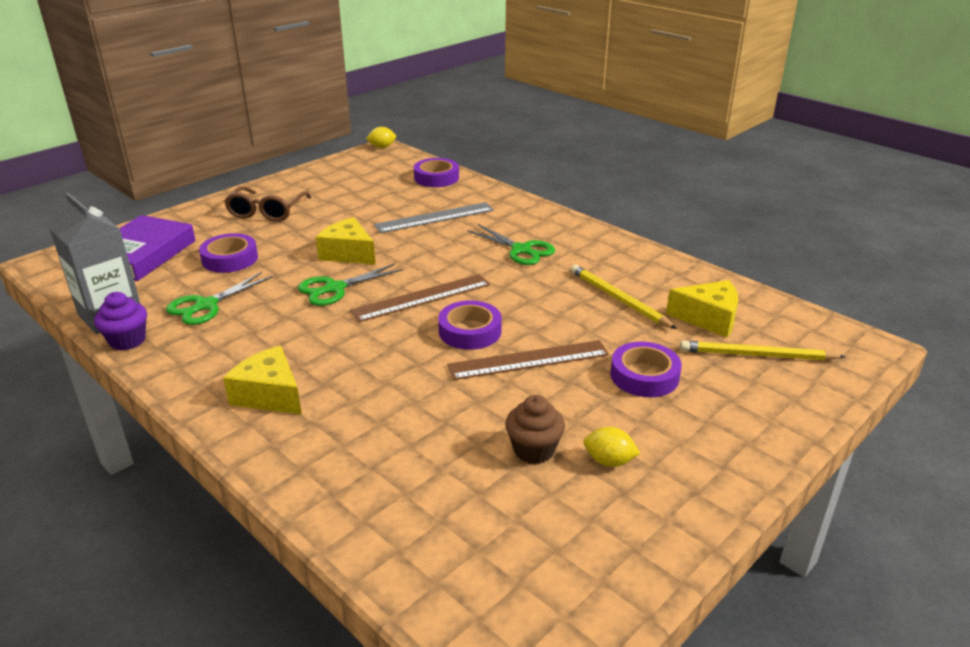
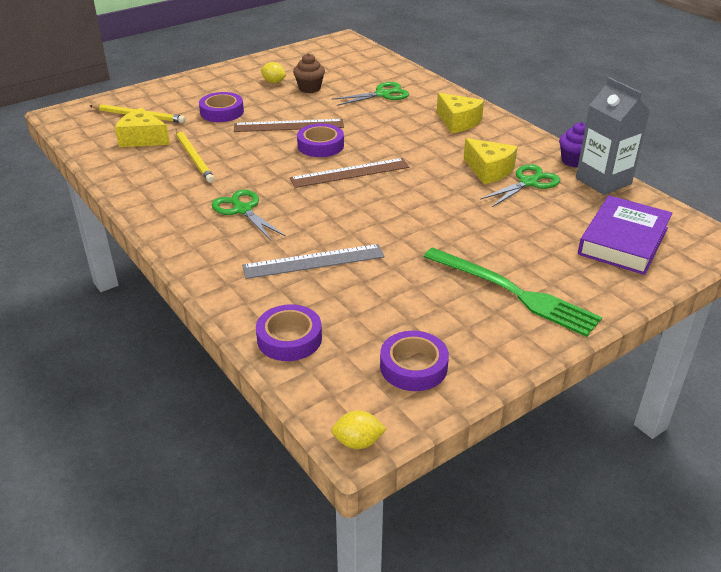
camera: 170 degrees left, 5 degrees up
(230, 259) = (529, 227): purple tape -> purple tape (413, 366)
(267, 212) = (514, 292): brown glasses -> green fork
(334, 289) = (423, 187): green scissors -> green scissors (383, 94)
(348, 253) = (412, 222): yellow cheese -> yellow cheese (489, 170)

